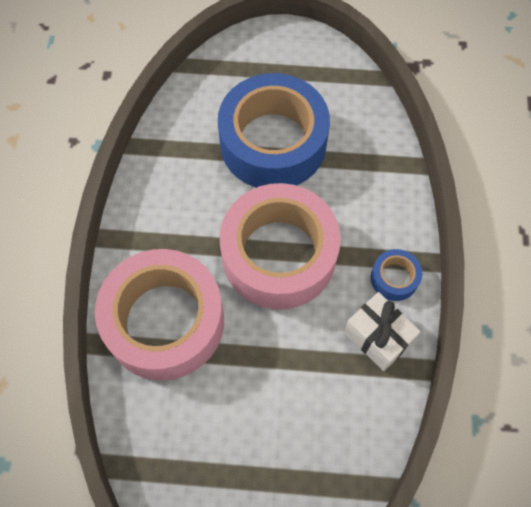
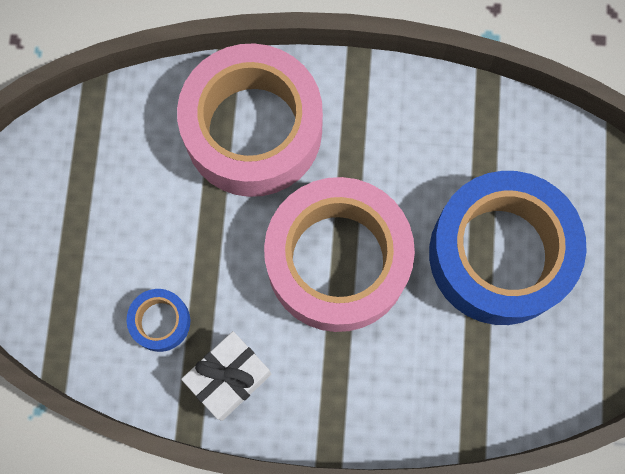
camera: 90 degrees right, 10 degrees up
(394, 278) = (306, 404): blue tape -> blue tape (160, 322)

